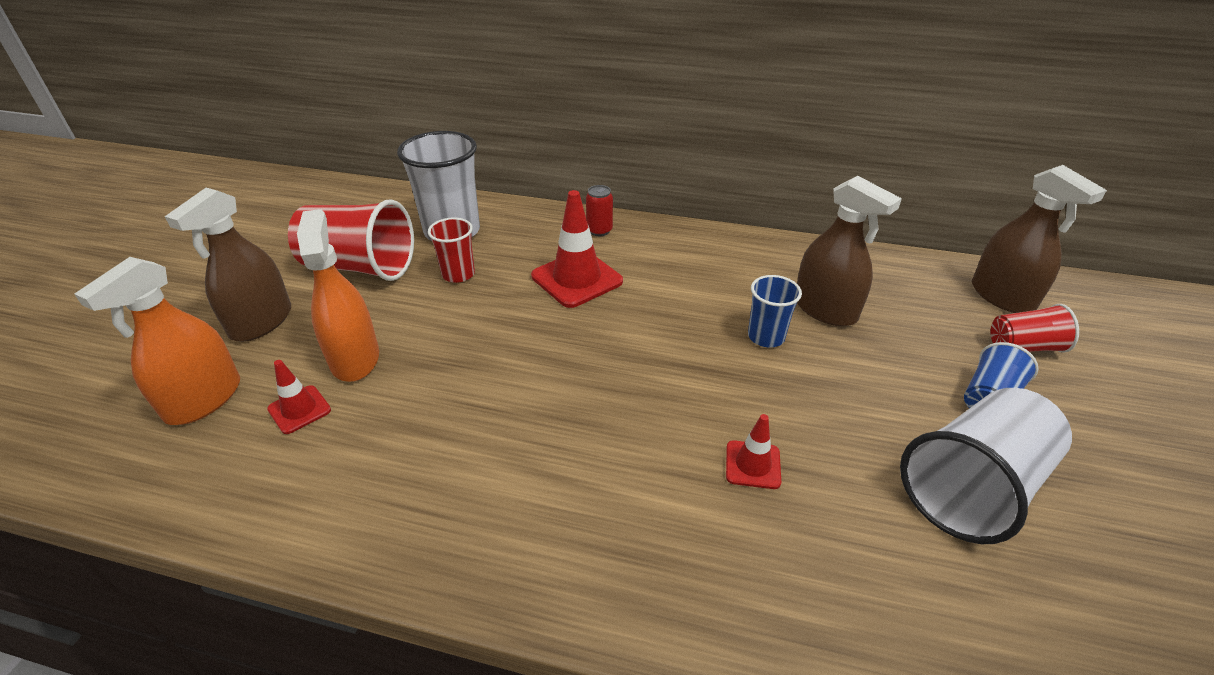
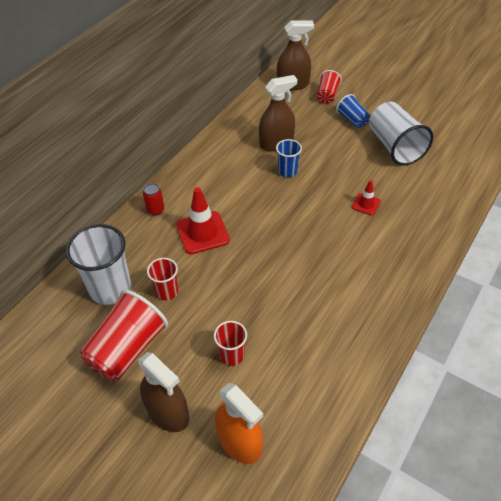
camera: 70 degrees left, 10 degrees up
(299, 409) = (268, 385): red traffic cone -> none
(355, 358) = (232, 355): orange spray bottle -> red cup

